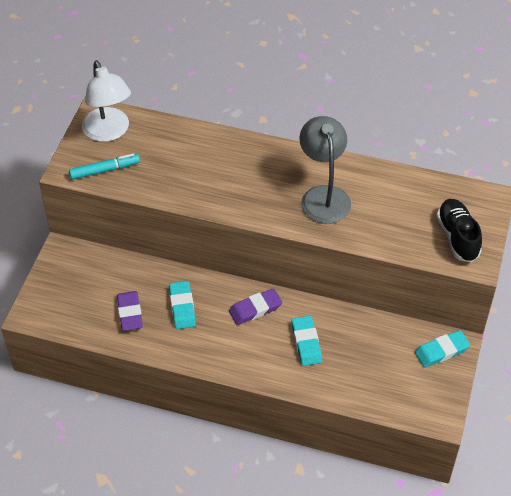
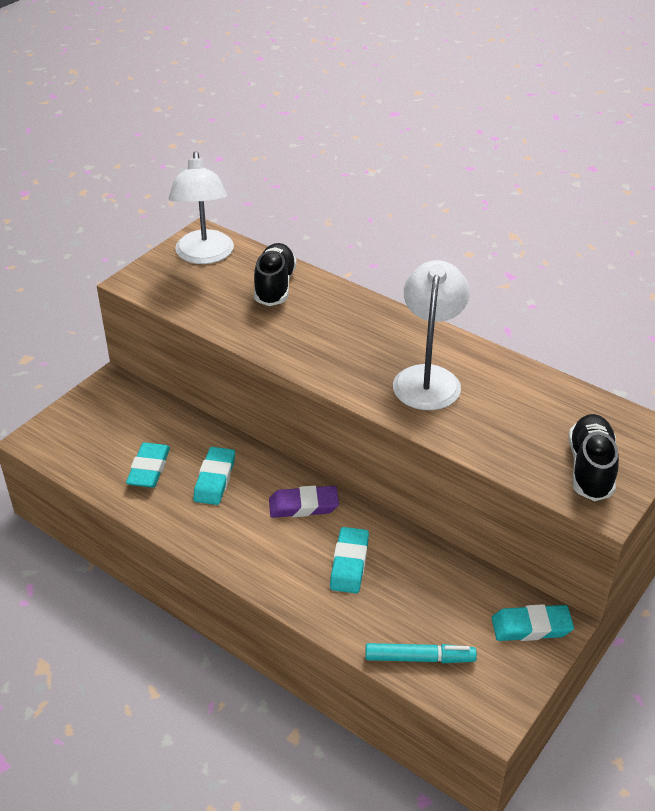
camera: 20 degrees right, 10 degrees down
(105, 170) = (176, 290): turquoise marker -> turquoise marker (419, 658)
(130, 313) = (149, 469): purple eraser -> turquoise eraser
(177, 146) = (275, 286): none -> black shoe
(323, 196) = (428, 378): grey lamp -> white lamp

